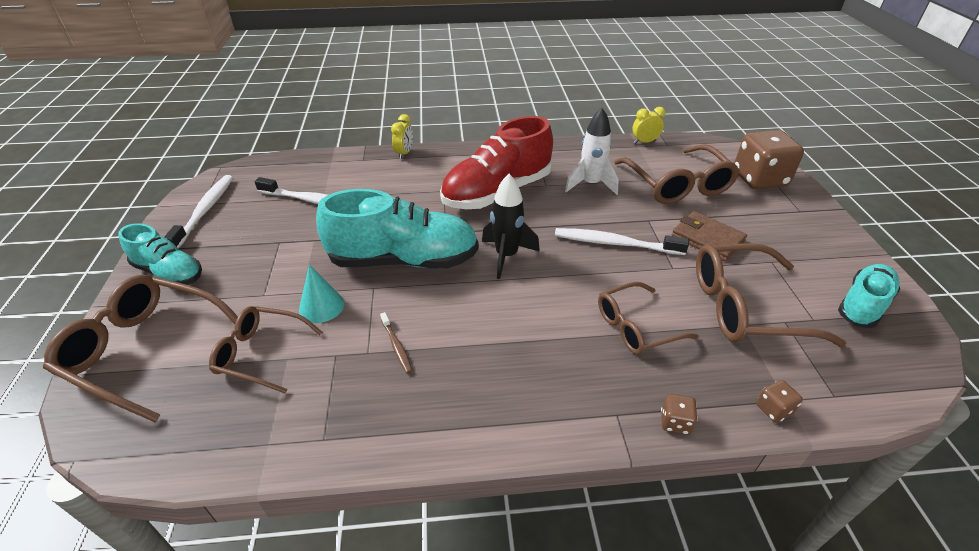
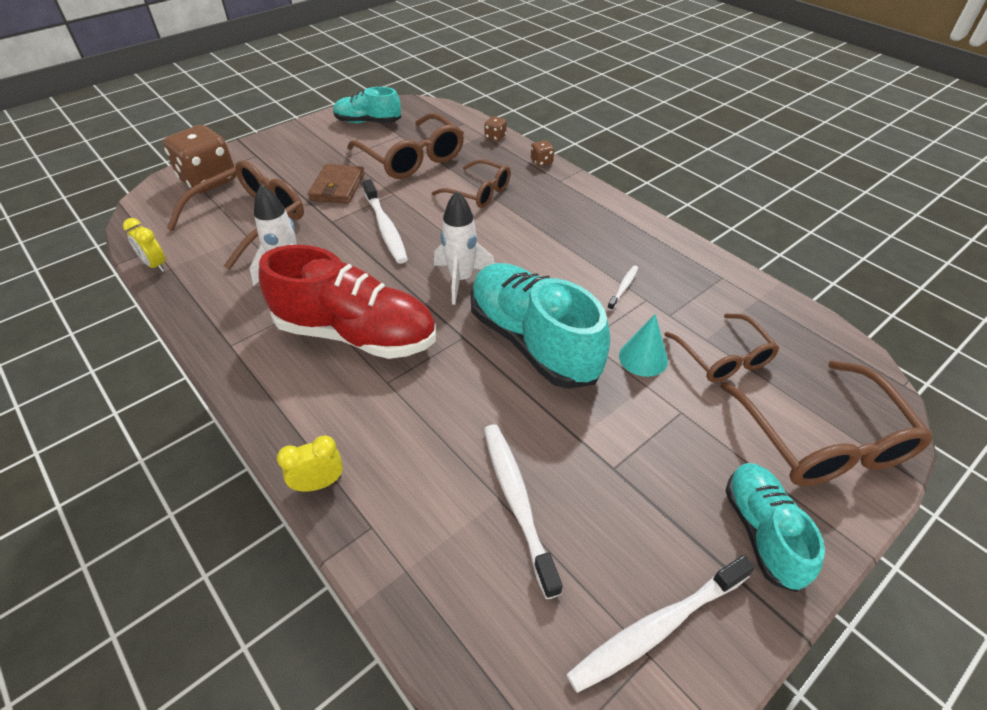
camera: 125 degrees left, 5 degrees up
(396, 346) = (623, 288): brown toothbrush -> white toothbrush
(506, 256) = (461, 279): black rocket -> white rocket

